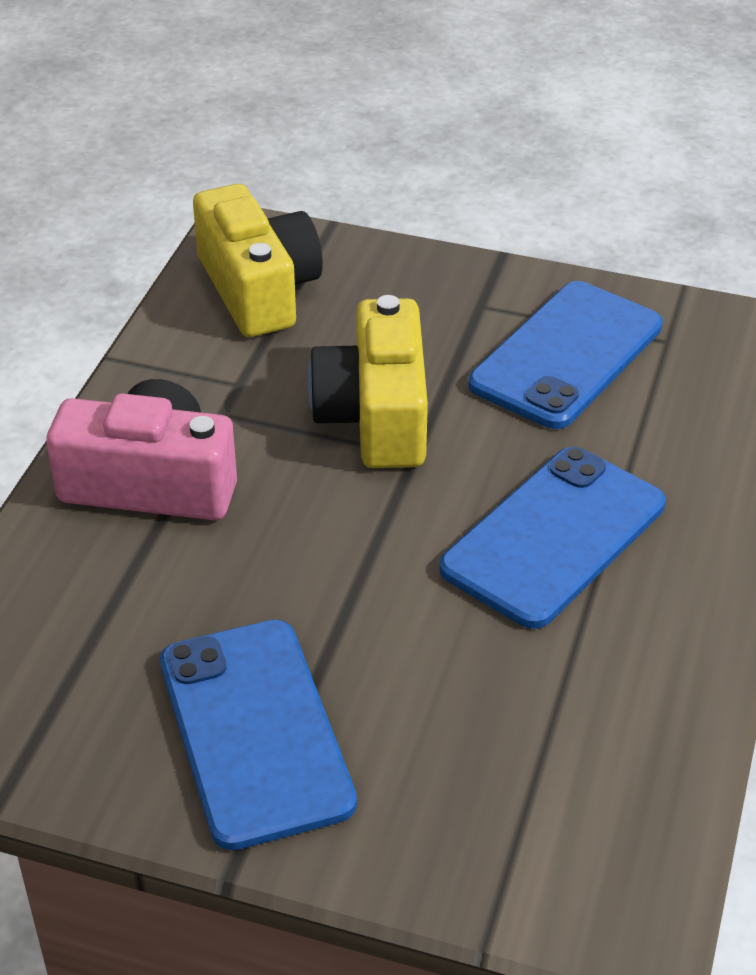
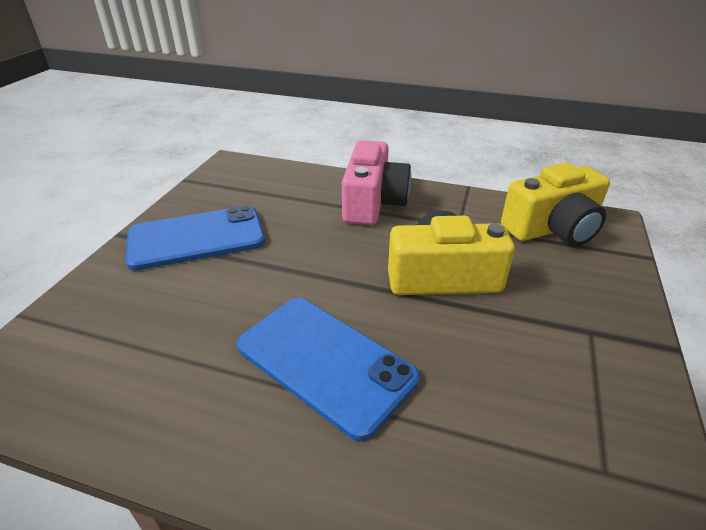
camera: 90 degrees right, 5 degrees down
(567, 355) = (547, 384): blue phone -> none

